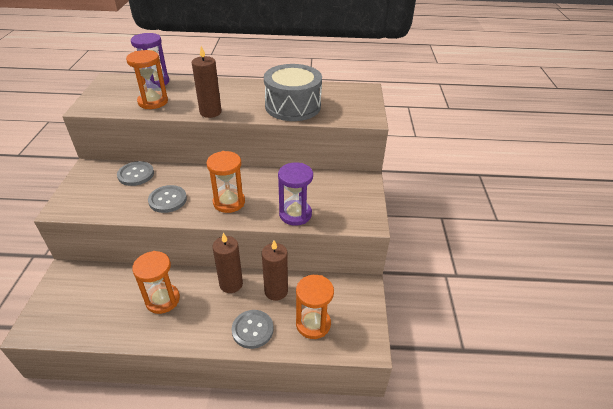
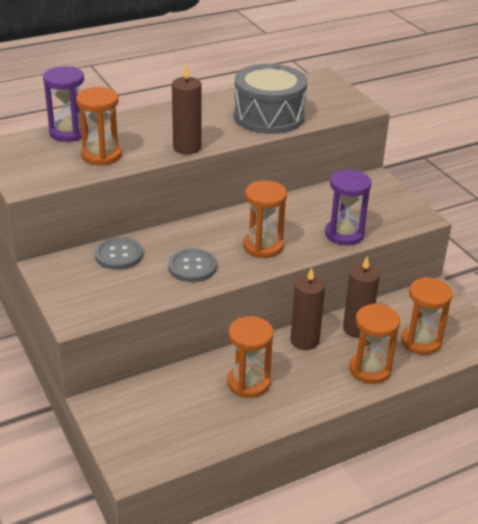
camera: 30 degrees left, 5 degrees down
(252, 330) = (370, 369): grey button -> orange hourglass

